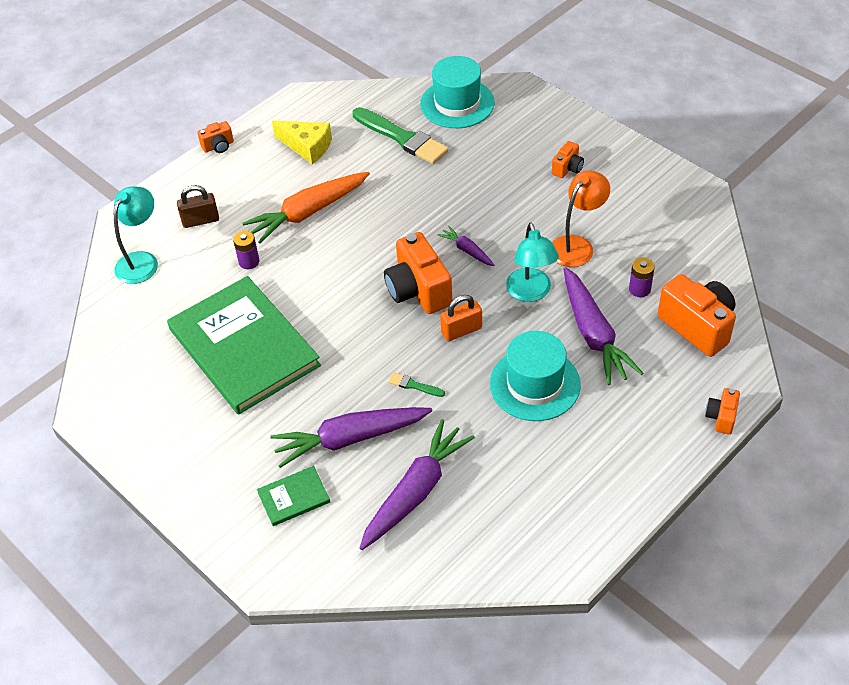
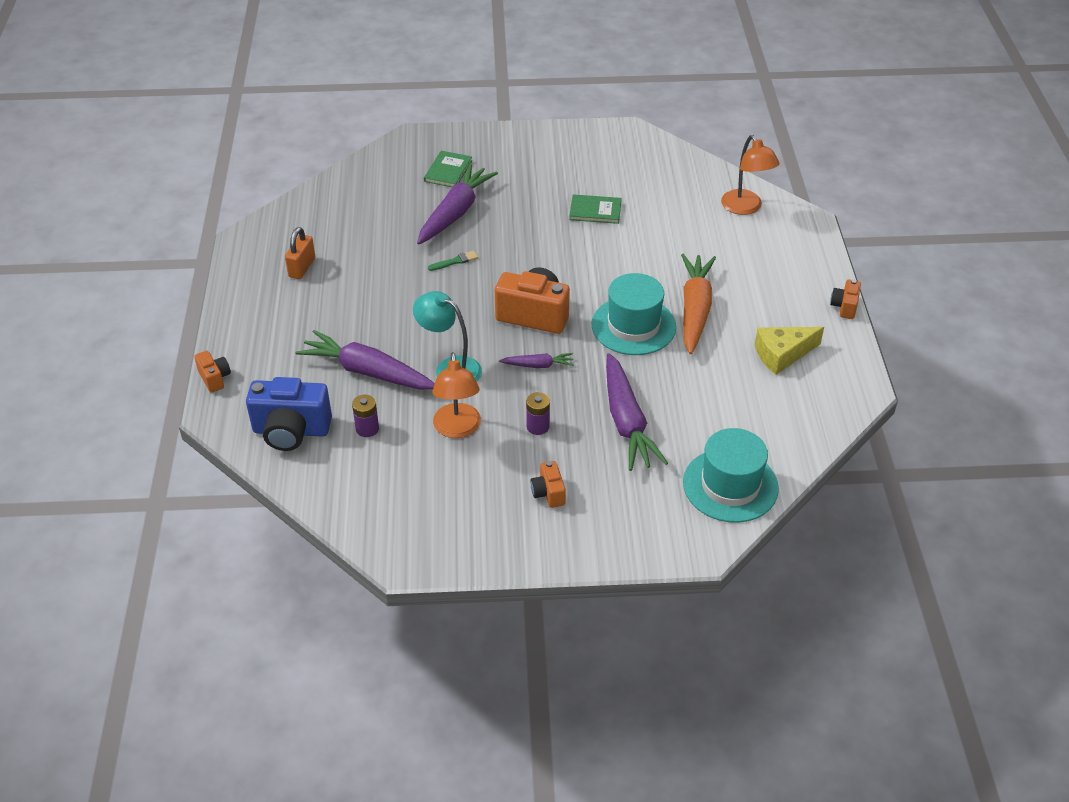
camera: 130 degrees right, 5 degrees down
(142, 261) = (745, 208): turquoise lamp -> orange lamp
(200, 220) = (756, 254): brown padlock -> none
(244, 347) = (595, 211): green book -> green book, size x0.41
(249, 261) = (678, 253): purple battery -> purple battery (538, 426)
(402, 138) = (723, 417): green brush -> none
(415, 491) = (380, 215): purple carrot -> purple carrot (627, 421)
(461, 330) = (467, 311): orange padlock -> orange padlock (302, 267)
(534, 384) = (374, 313): turquoise hat -> turquoise hat (633, 326)
(697, 326) = (291, 431): orange camera -> blue camera

